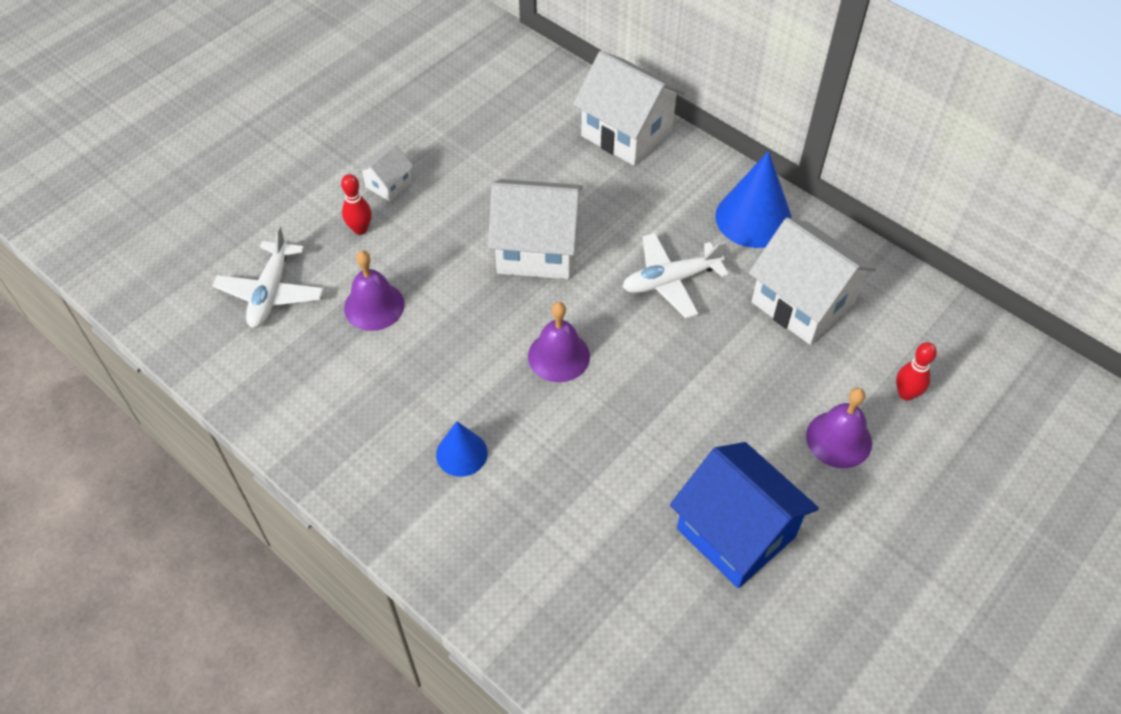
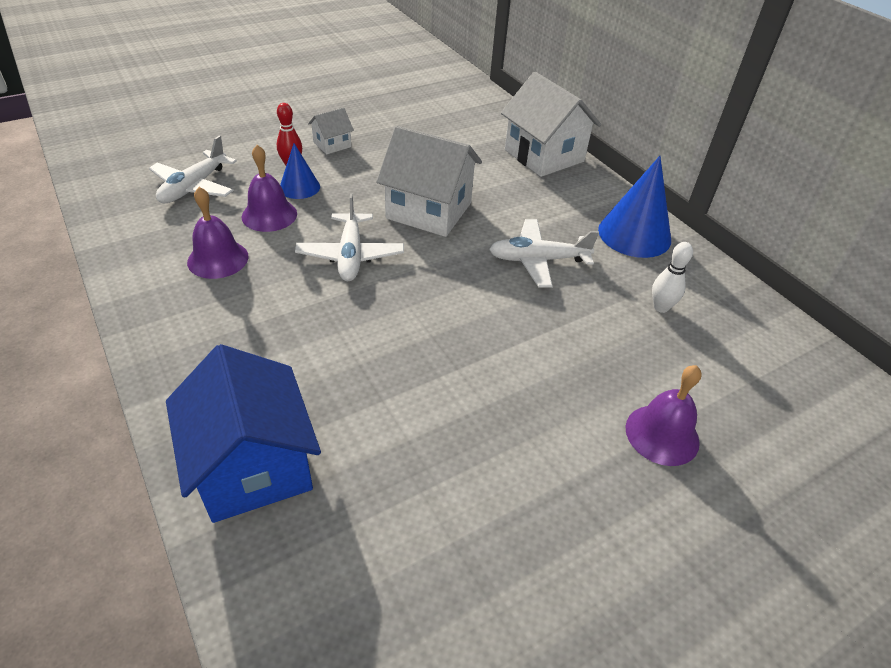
camera: 15 degrees right, 10 degrees down
(461, 453) = (274, 340): blue cone -> blue cone (299, 187)
(484, 332) = (350, 255): none -> white plane
(558, 356) = (407, 289): purple bell -> purple bell (218, 259)
(736, 532) = (514, 493): blue house -> blue house (253, 465)
(803, 302) = (661, 307): white house -> white bowling pin
(906, 394) = (750, 412): red bowling pin -> none

